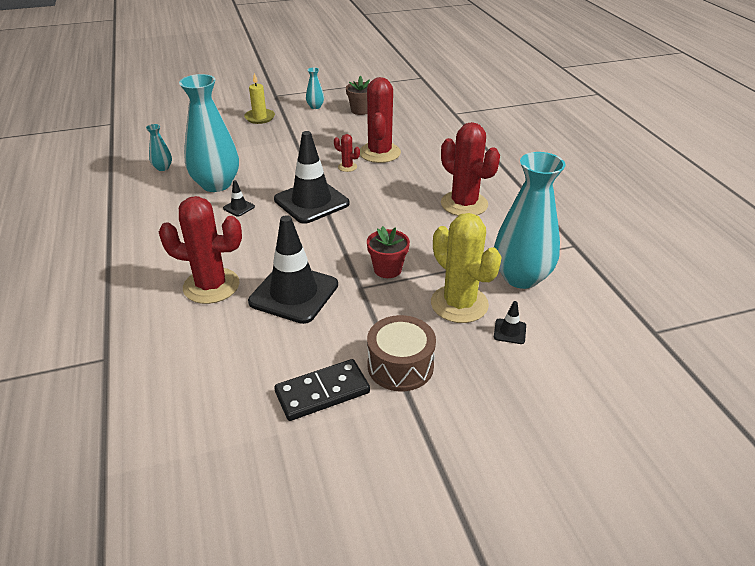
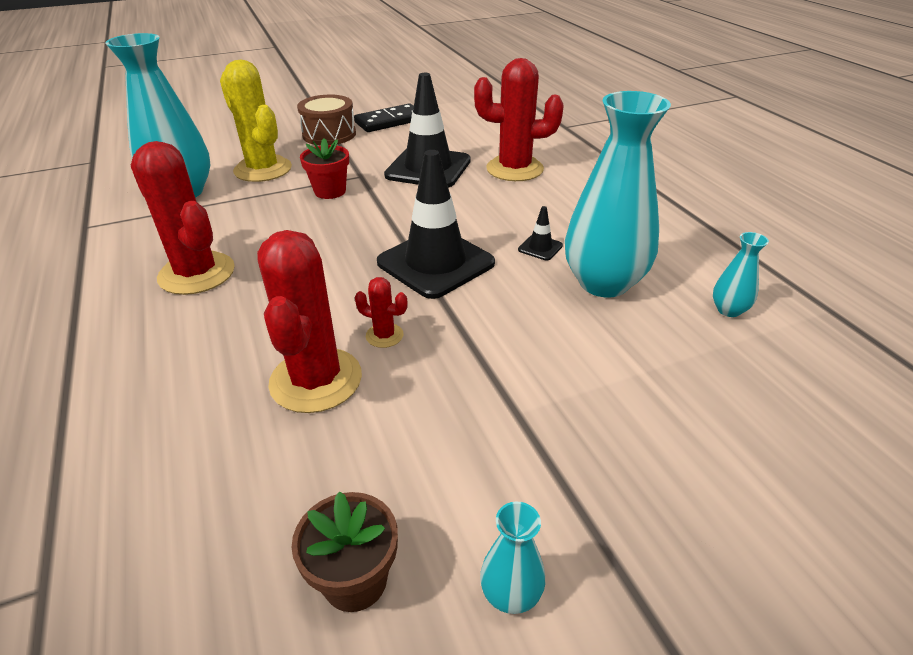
camera: 175 degrees right, 0 degrees up
(260, 118) = (655, 504): yellow candle -> none
(509, 331) = (226, 155): black traffic cone -> none

